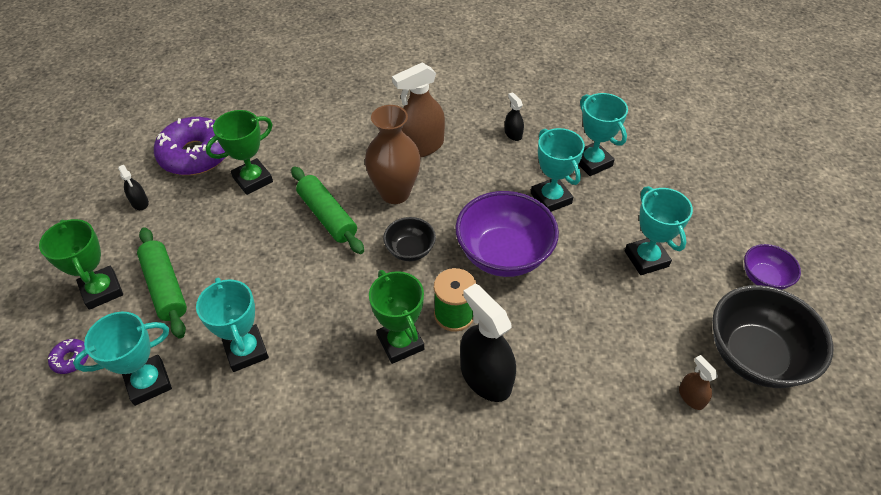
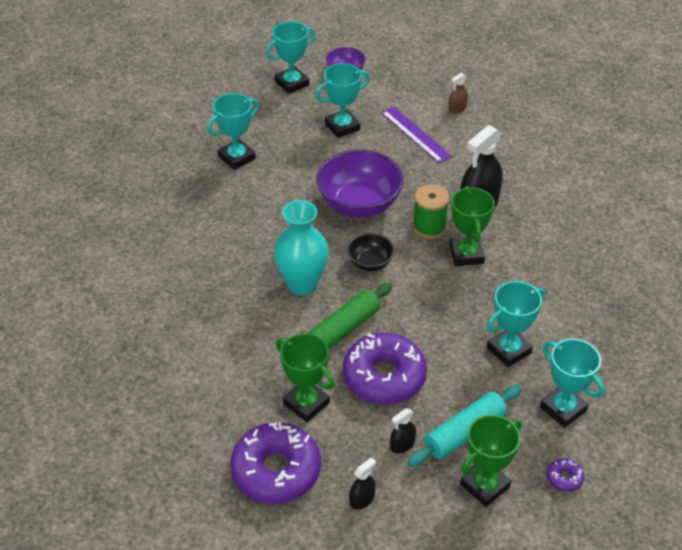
camera: 100 degrees left, 5 degrees down
(165, 287) = (464, 432): green rolling pin -> turquoise rolling pin
(258, 237) = (384, 377): none -> purple donut
(395, 193) = (302, 284): brown vase -> turquoise vase
(400, 343) = (466, 254): green trophy -> green trophy turned 60 degrees counterclockwise
(421, 146) = (233, 275): brown spray bottle -> none
(513, 134) = (205, 210): black spray bottle -> black spray bottle (402, 444)
(551, 198) = (287, 181): turquoise trophy -> turquoise trophy (292, 83)
(631, 333) = (415, 134): none -> purple ruler
(754, 356) = (415, 80): black bowl -> none

